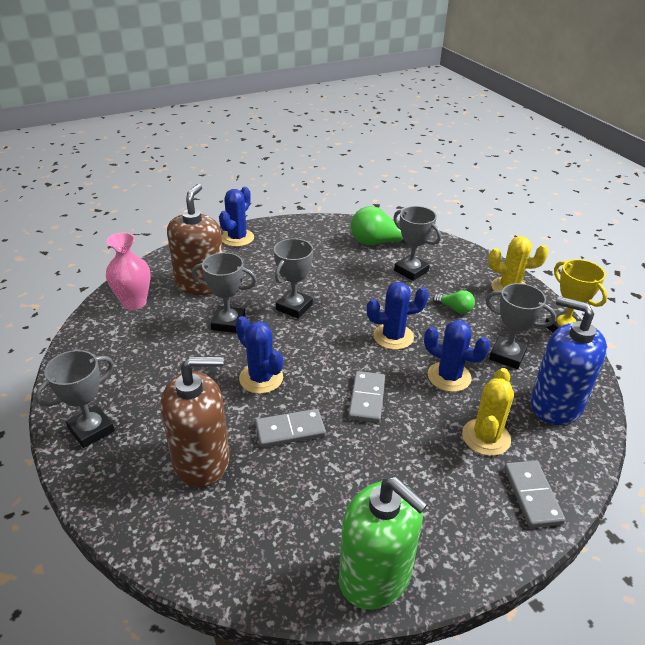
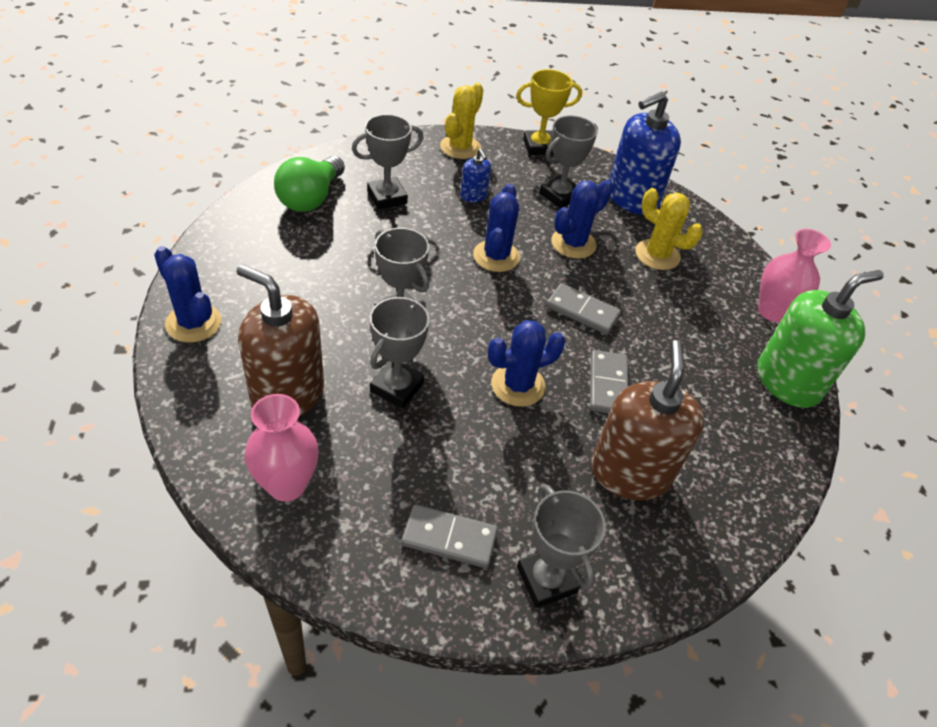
camera: 75 degrees left, 10 degrees up
(455, 309) = (473, 196): green light bulb -> blue soap dispenser
(478, 551) = (772, 311): none -> pink vase
(532, 495) = (725, 258): grey domino -> grey domino (449, 538)

